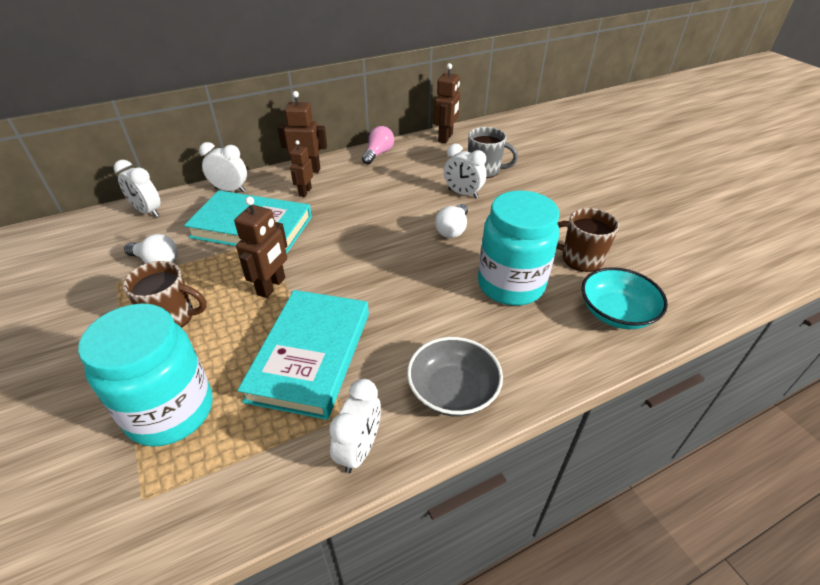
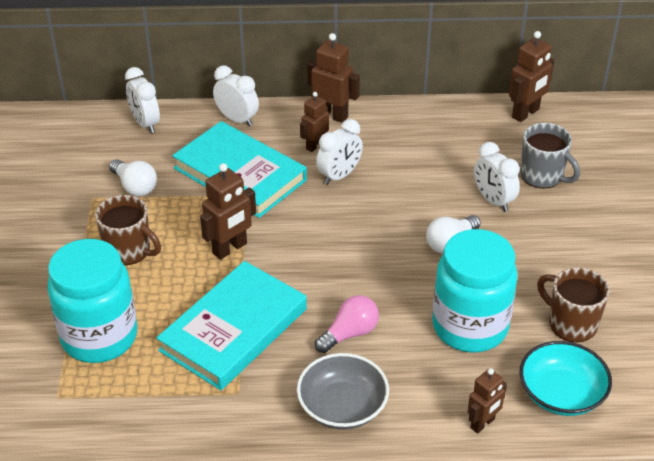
camera: 25 degrees right, 0 degrees up
(359, 449) = (234, 424): white clock -> white clock (339, 176)
(378, 154) = (427, 115): pink light bulb -> pink light bulb (349, 333)
(578, 359) = (483, 423): none -> brown robot

